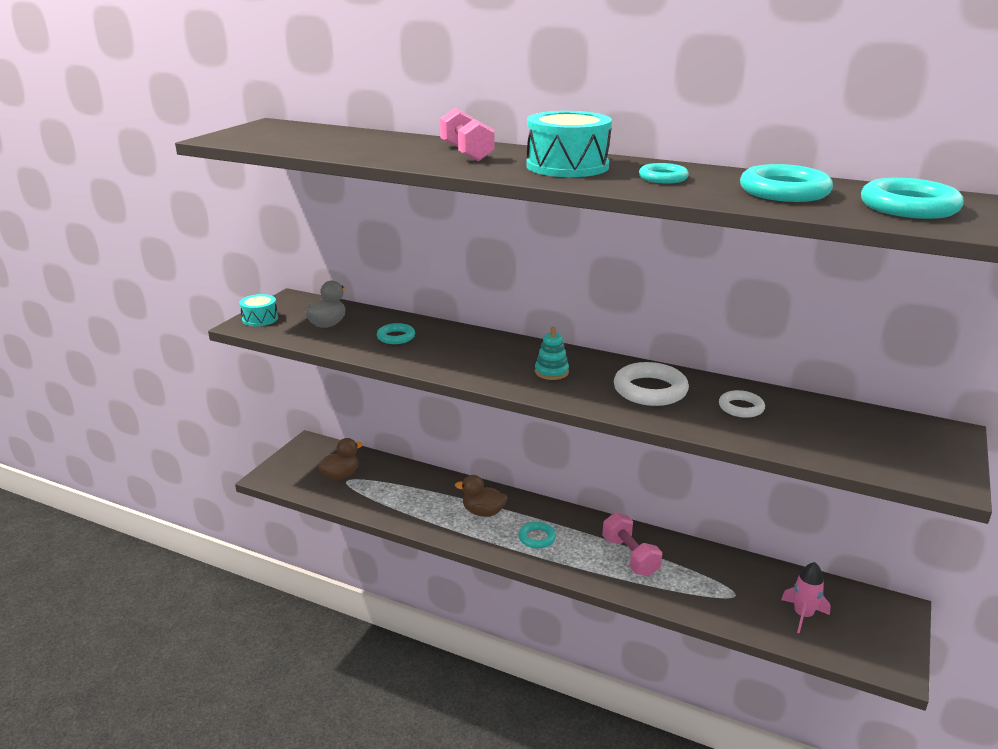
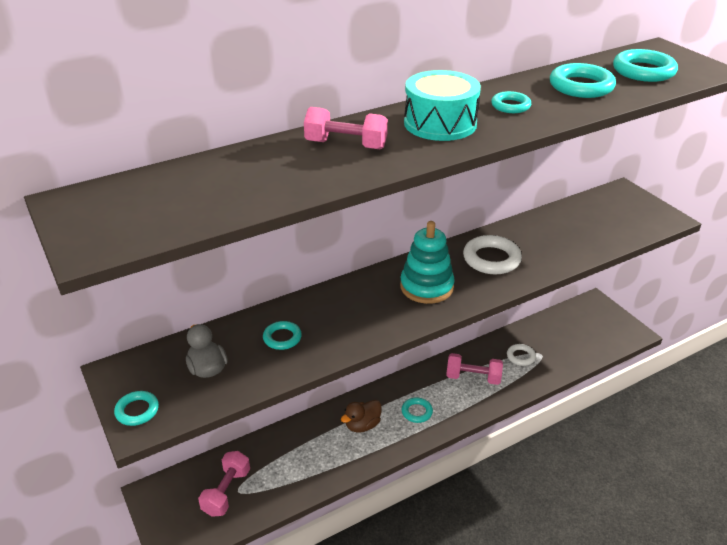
camera: 55 degrees left, 10 degrees up
(260, 319) = (137, 411): turquoise drum -> turquoise ring
(341, 475) = (226, 492): brown duck -> pink dumbbell
(551, 372) = (426, 287): turquoise stacking toy -> turquoise stacking toy, size x1.84
(741, 407) = (543, 238): white ring -> white ring (520, 356)
(803, 615) = (576, 339): pink rocket -> none

